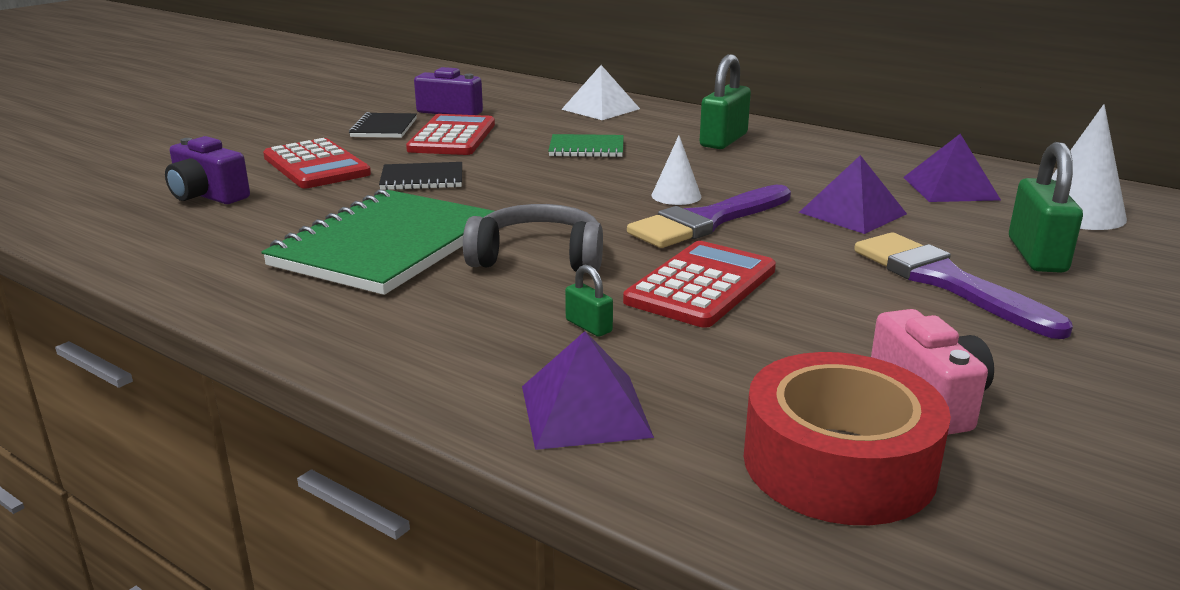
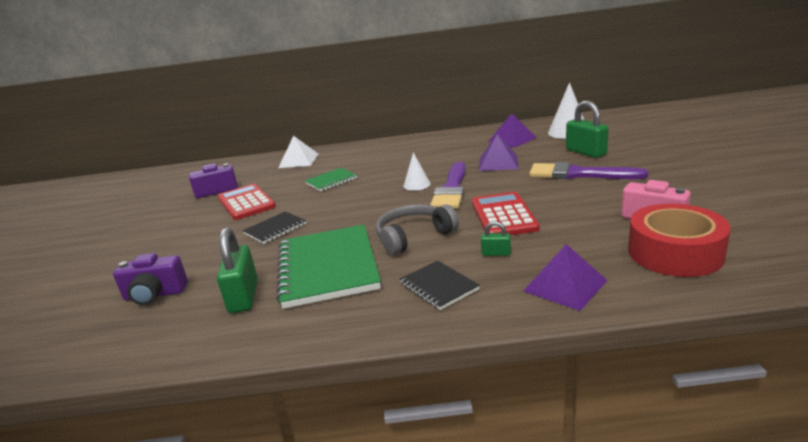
camera: 35 degrees left, 0 degrees up
(316, 166) = (193, 249): red calculator -> none
(384, 128) = (193, 214): black notebook -> black notebook (439, 286)
(723, 140) = (387, 153): green padlock -> green padlock (243, 296)

